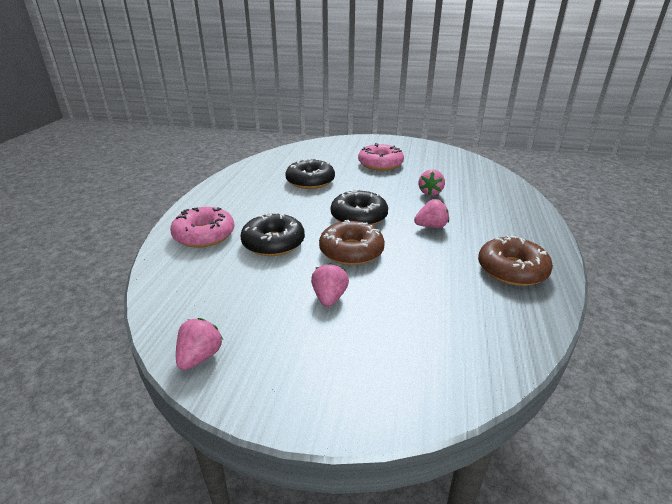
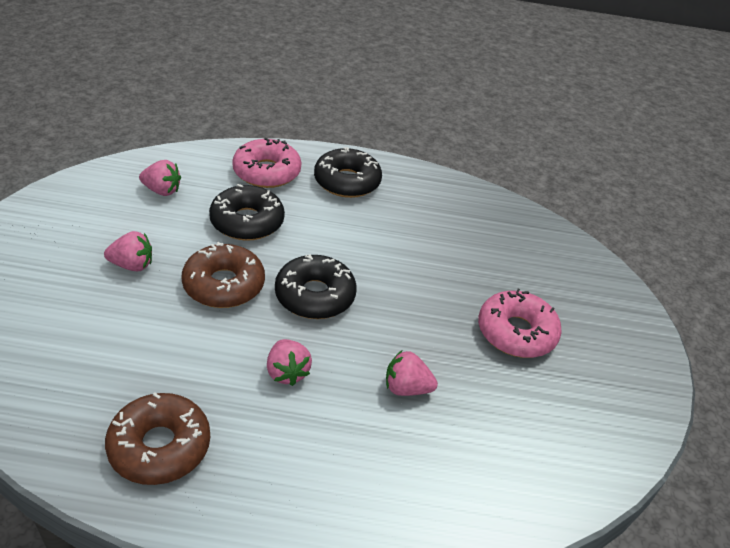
camera: 80 degrees right, 10 degrees up
(200, 357) = (68, 191): pink strawberry -> pink strawberry (162, 190)
(310, 181) = (424, 249): black donut -> black donut (347, 181)

